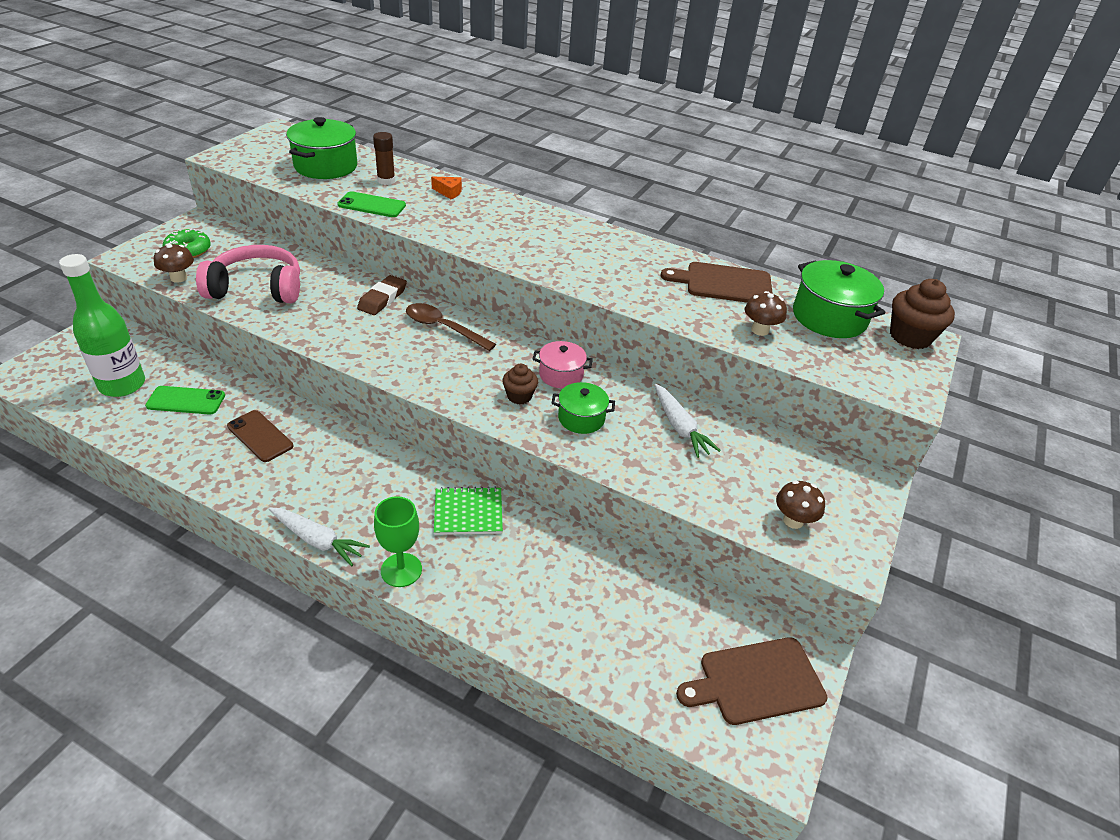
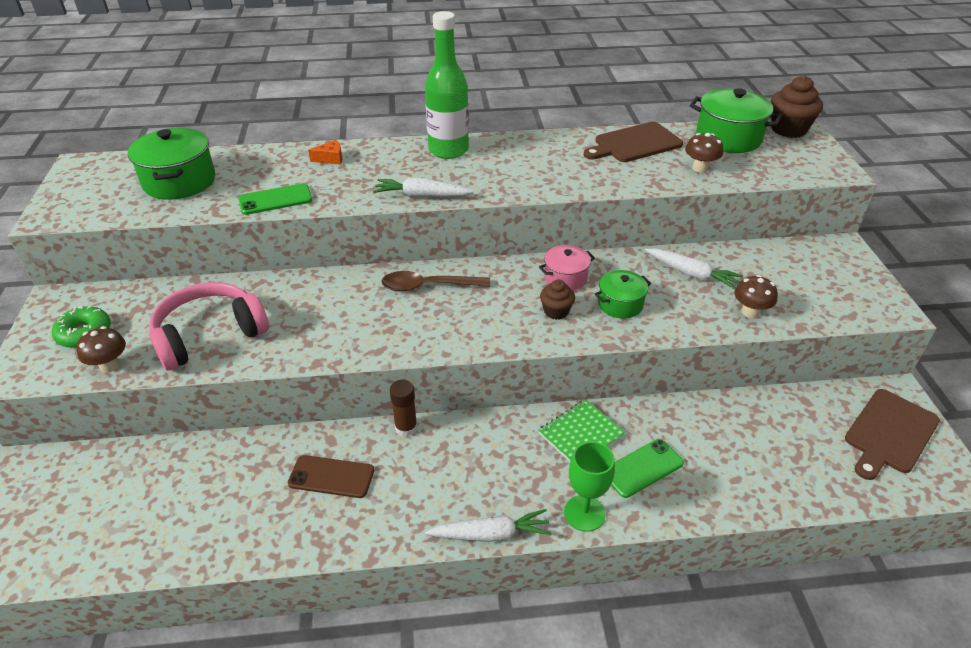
camera: 30 degrees left, 0 degrees up
(122, 385) = (126, 511): green bottle -> green bottle (448, 150)
(186, 401) = (216, 487): green phone -> green phone (642, 468)
(382, 299) = (343, 287): brown eraser -> none
(386, 181) = (258, 171): brown glue stick -> brown glue stick (406, 428)
(480, 247) = (422, 196): none -> white carrot
(793, 520) = (832, 301): brown mushroom -> brown mushroom (750, 312)

